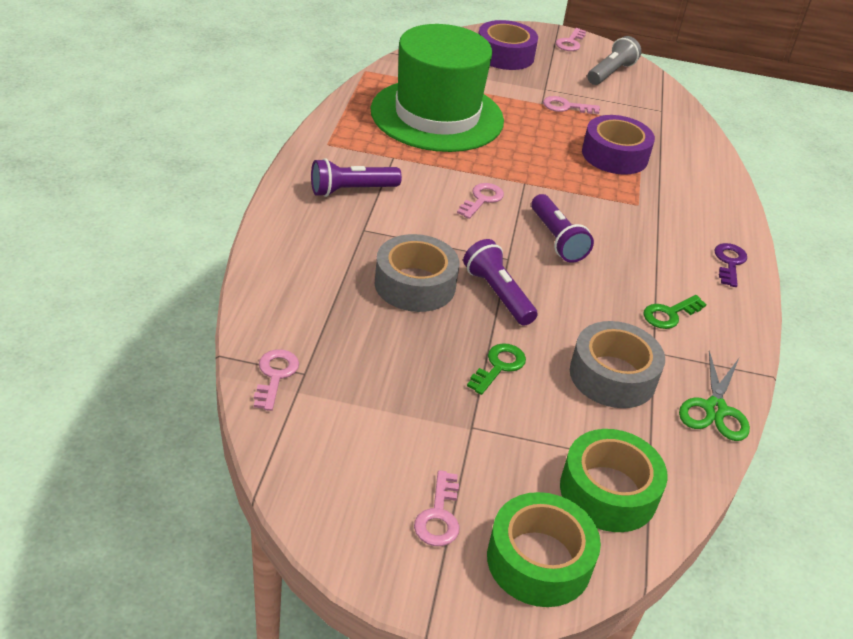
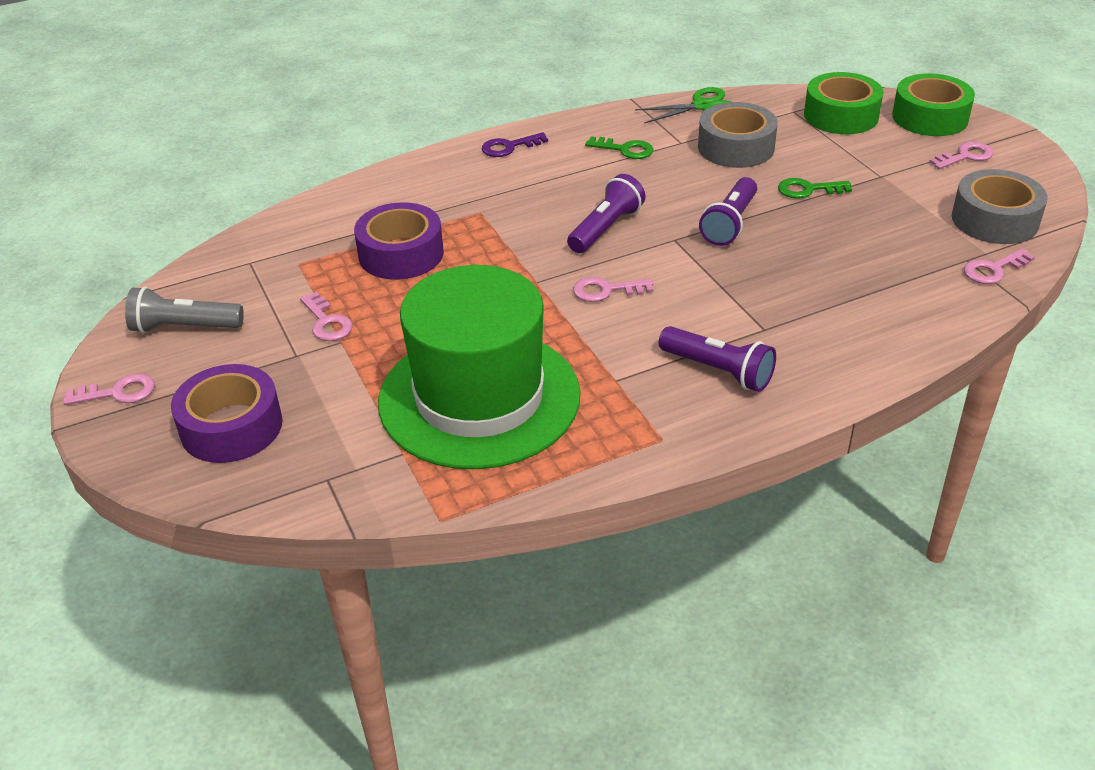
camera: 120 degrees left, 0 degrees up
(415, 284) = (787, 264): grey tape -> grey tape (994, 220)

